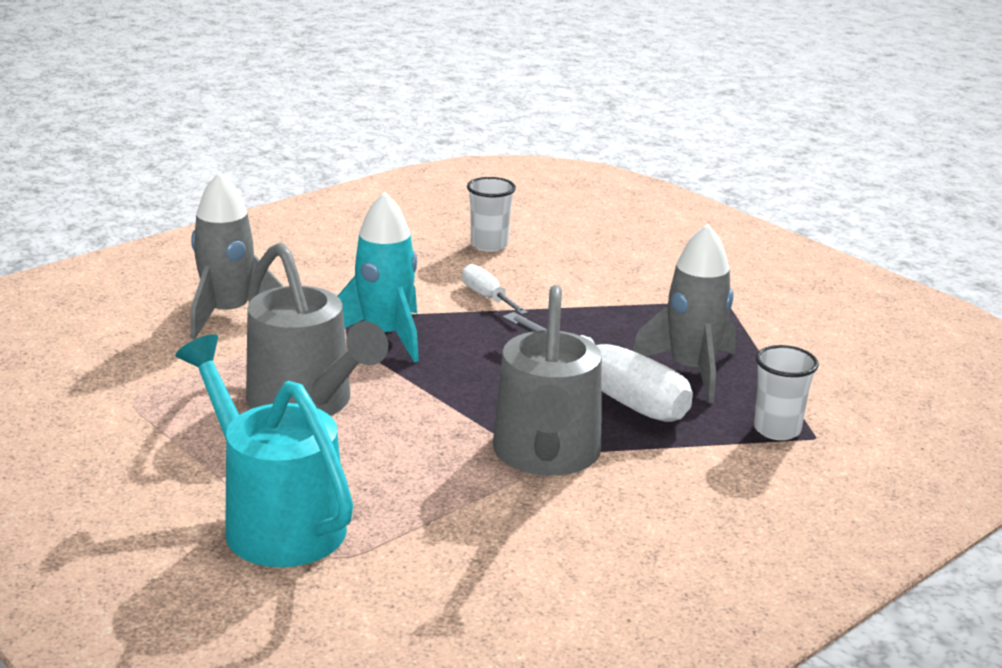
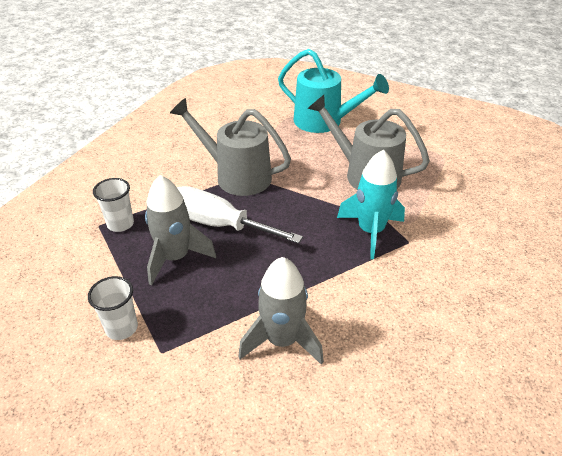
camera: 160 degrees right, 15 degrees up
(228, 314) = (472, 222): grey rocket -> grey rocket (282, 340)
(487, 297) = (338, 292): white screwdriver -> none
(489, 245) = (384, 370): white cup -> white cup (121, 328)
(546, 457) = (235, 175): grey watering can -> grey watering can turned 45 degrees counterclockwise

